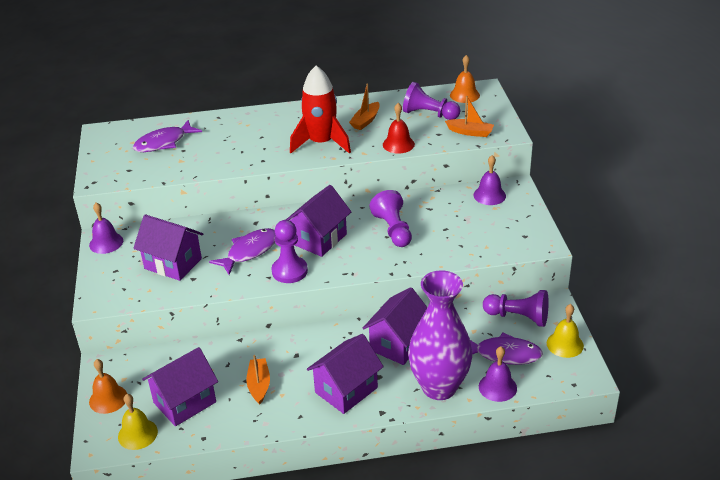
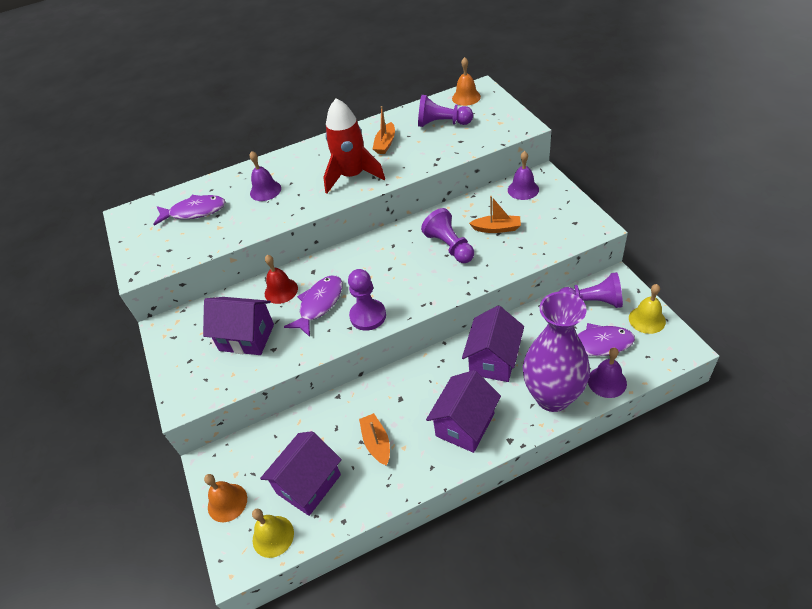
camera: 10 degrees left, 10 degrees up
(106, 243) = (169, 331): purple bell -> purple bell (265, 190)
(164, 143) = (194, 212): purple fish -> purple fish turned 135 degrees counterclockwise
(319, 239) = (383, 274): purple house -> none
(398, 144) = (427, 160): red bell -> red bell (281, 291)
(470, 132) = (489, 132): orange boat -> orange boat (497, 228)

